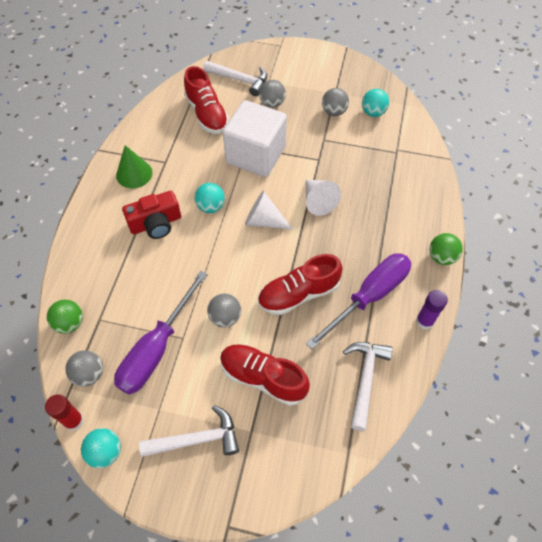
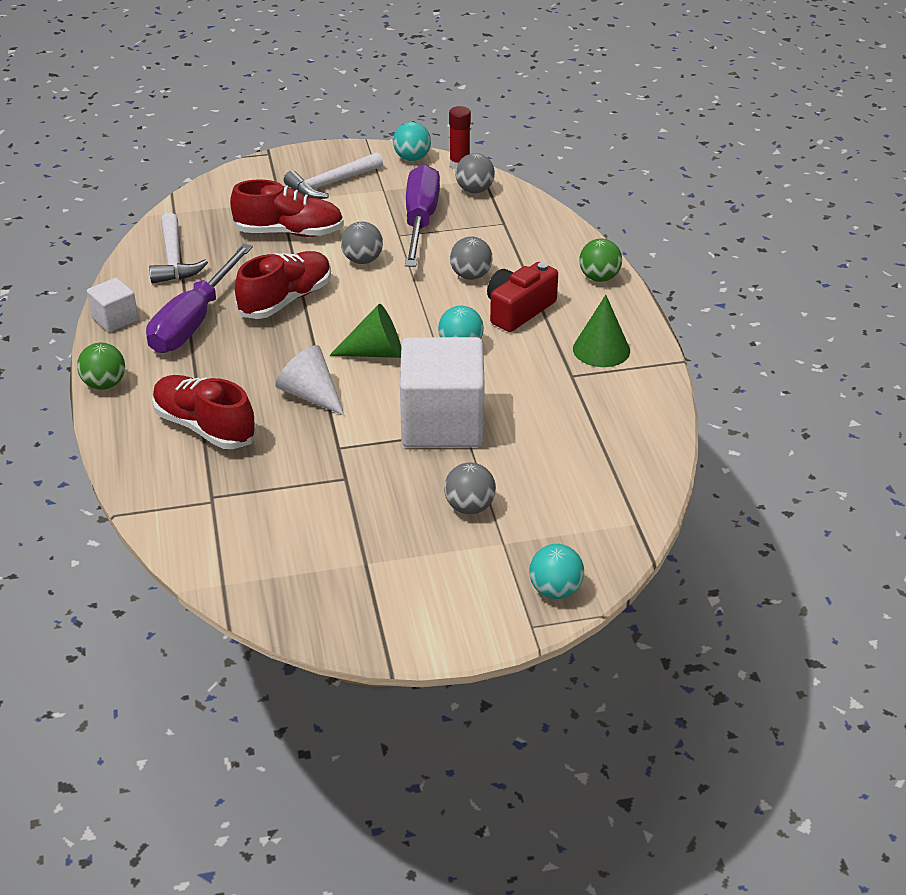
camera: 155 degrees right, 20 degrees down
(70, 323) = (532, 213): green ball -> green ball (599, 277)
(207, 114) = (567, 456): red shoe -> red shoe (204, 427)
(239, 80) = (558, 528): white hammer -> none
(264, 221) = (375, 352): white cone -> green cone
(334, 112) = (350, 528): grey ball -> grey ball (471, 275)
(373, 112) = (277, 549): turquoise ball -> turquoise ball (555, 590)
(424, 321) = (115, 319): purple glue stick -> white cube

